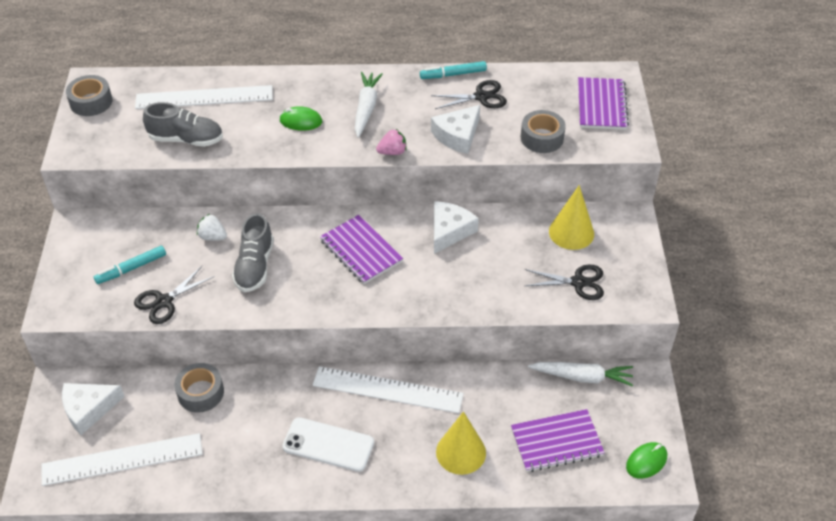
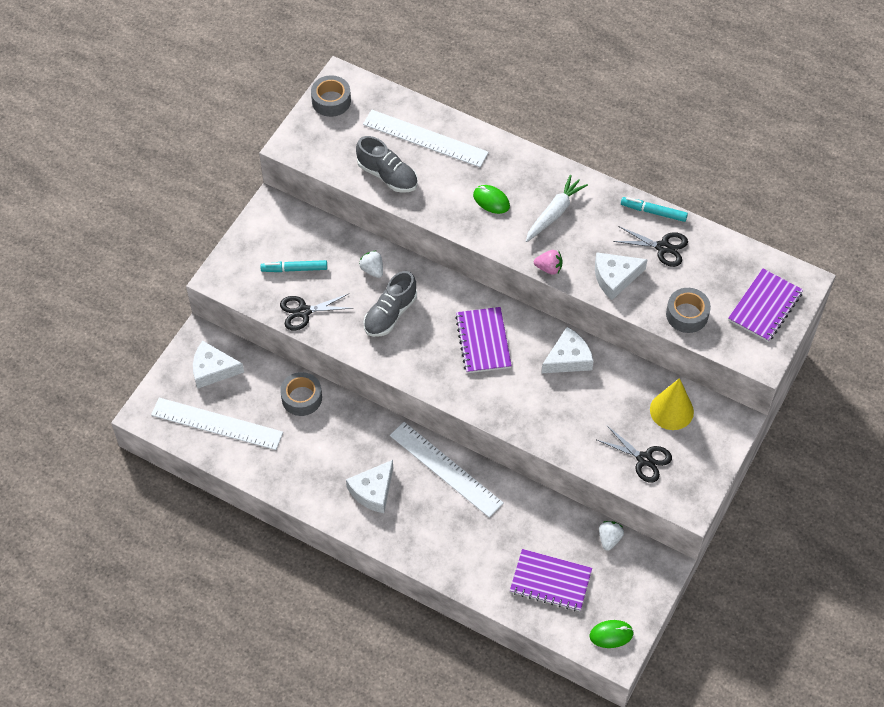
camera: 30 degrees right, 10 degrees up
(328, 445) = (373, 491): white phone -> white cheese
(461, 452) = (470, 550): yellow cone -> none
(581, 377) = (609, 539): white carrot -> white strawberry

